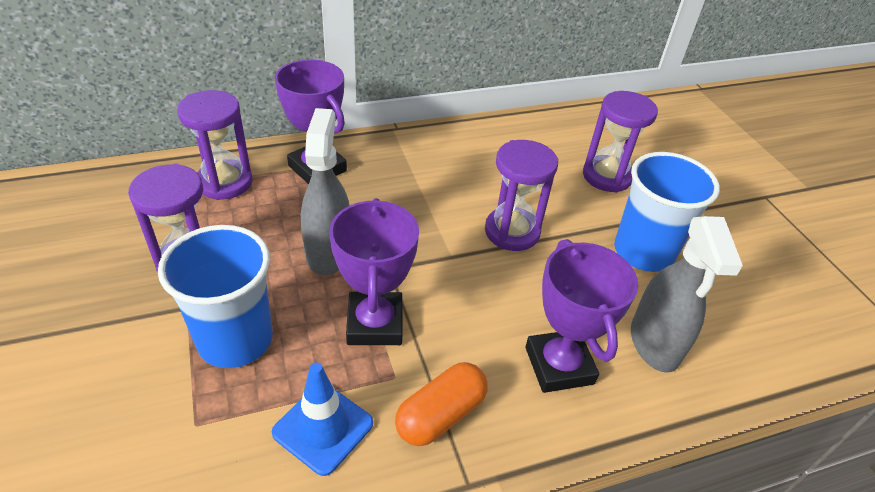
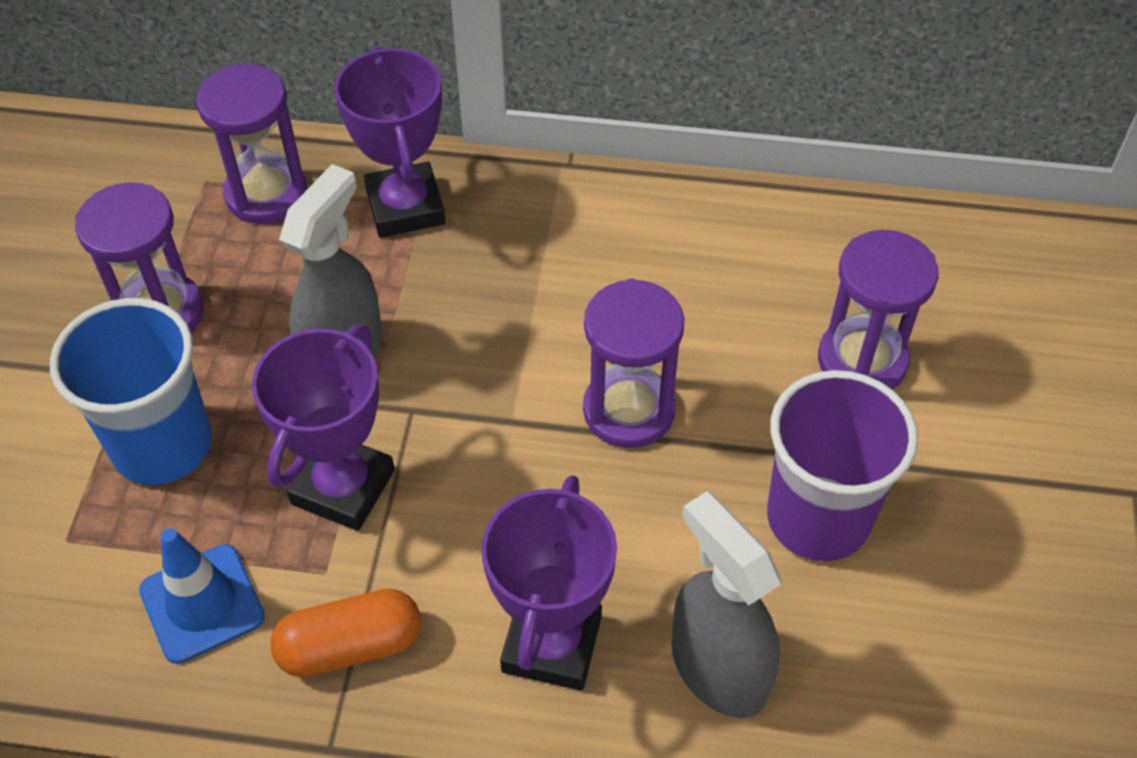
camera: 30 degrees right, 10 degrees up
(643, 252) = (818, 518): blue cup -> purple cup
(654, 343) = (718, 669): grey spray bottle -> grey spray bottle turned 120 degrees clockwise

